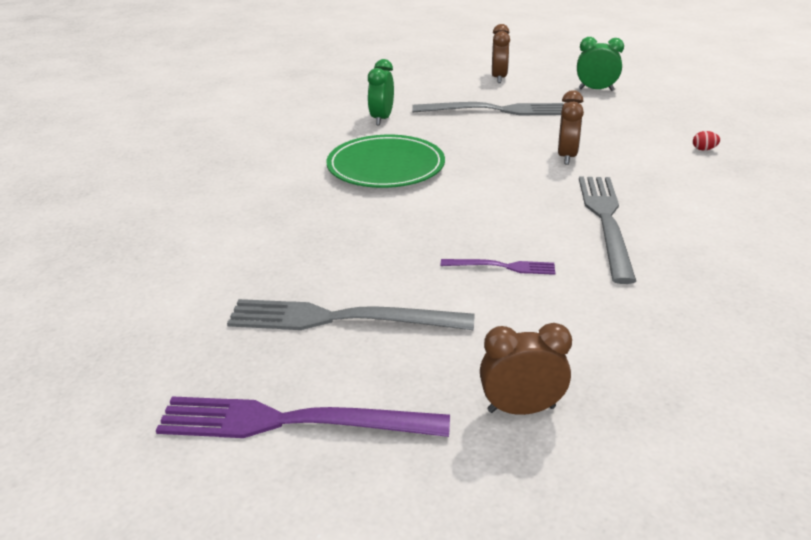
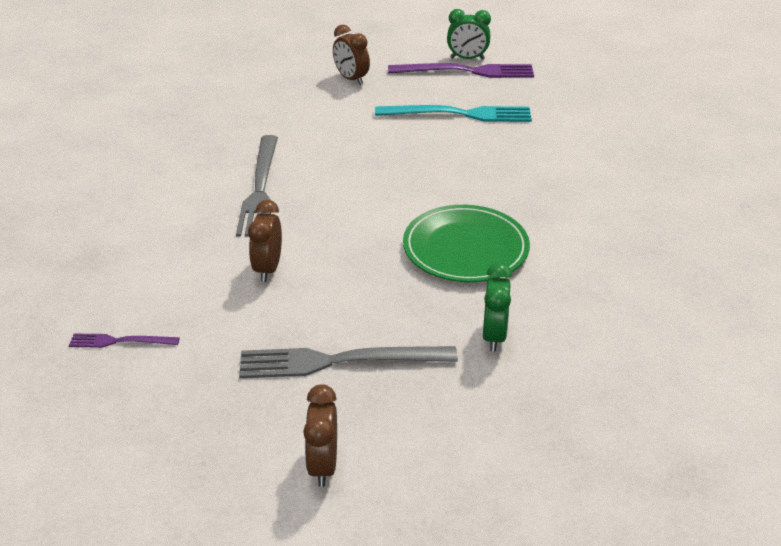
camera: 175 degrees right, 5 degrees up
(341, 319) = (459, 114): grey fork -> turquoise fork
(502, 267) = (353, 149): purple fork -> purple fork (120, 341)
(521, 409) = (351, 79): brown clock -> brown clock turned 60 degrees clockwise
(596, 89) = (171, 427): green clock -> green clock (467, 58)
(704, 149) = (107, 285): red egg -> none

